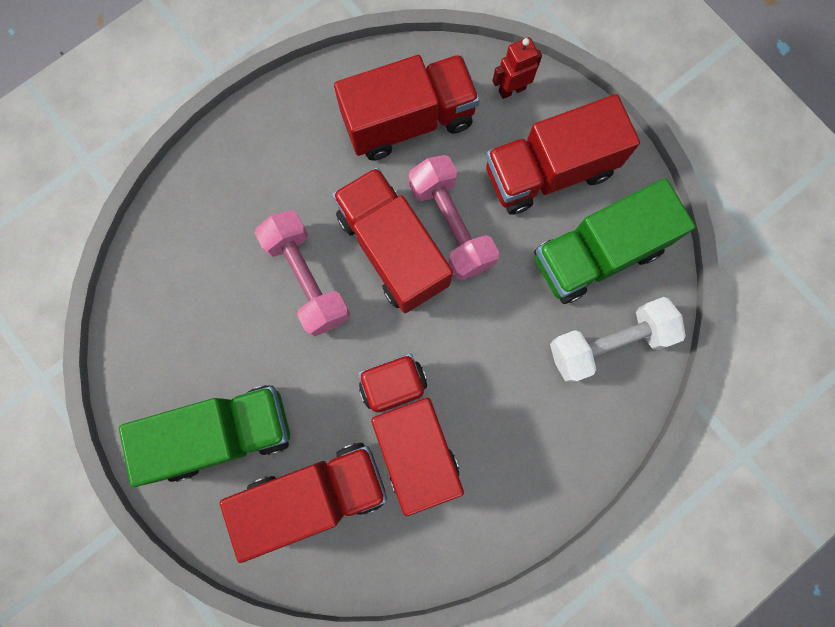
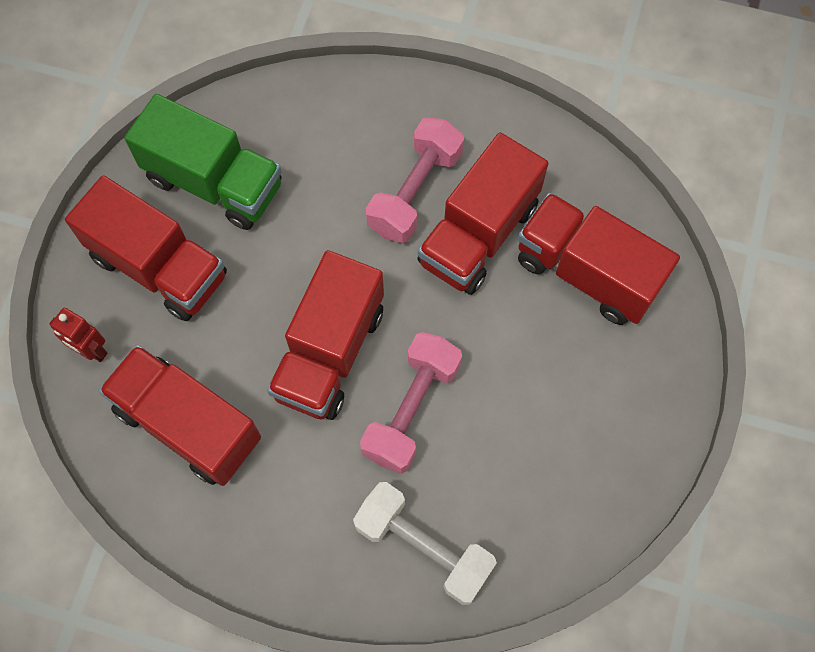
camera: 125 degrees left, 10 degrees down
(224, 433) = (599, 382): green truck -> none
(451, 225) = (270, 317): pink dumbbell -> pink dumbbell (415, 192)
(608, 343) = (289, 129): white dumbbell -> white dumbbell (423, 547)

